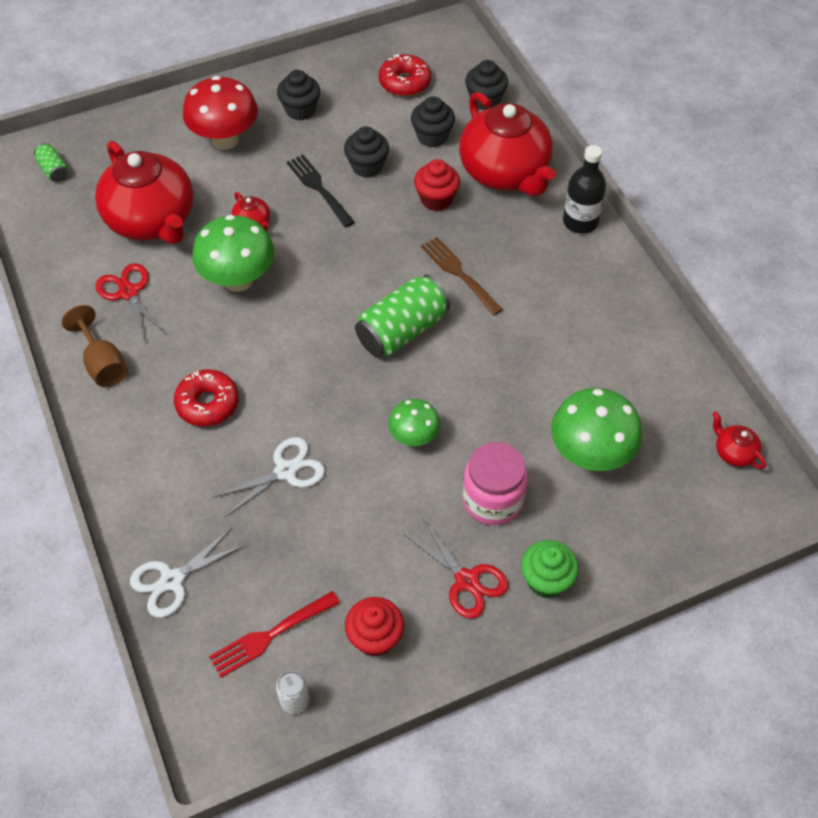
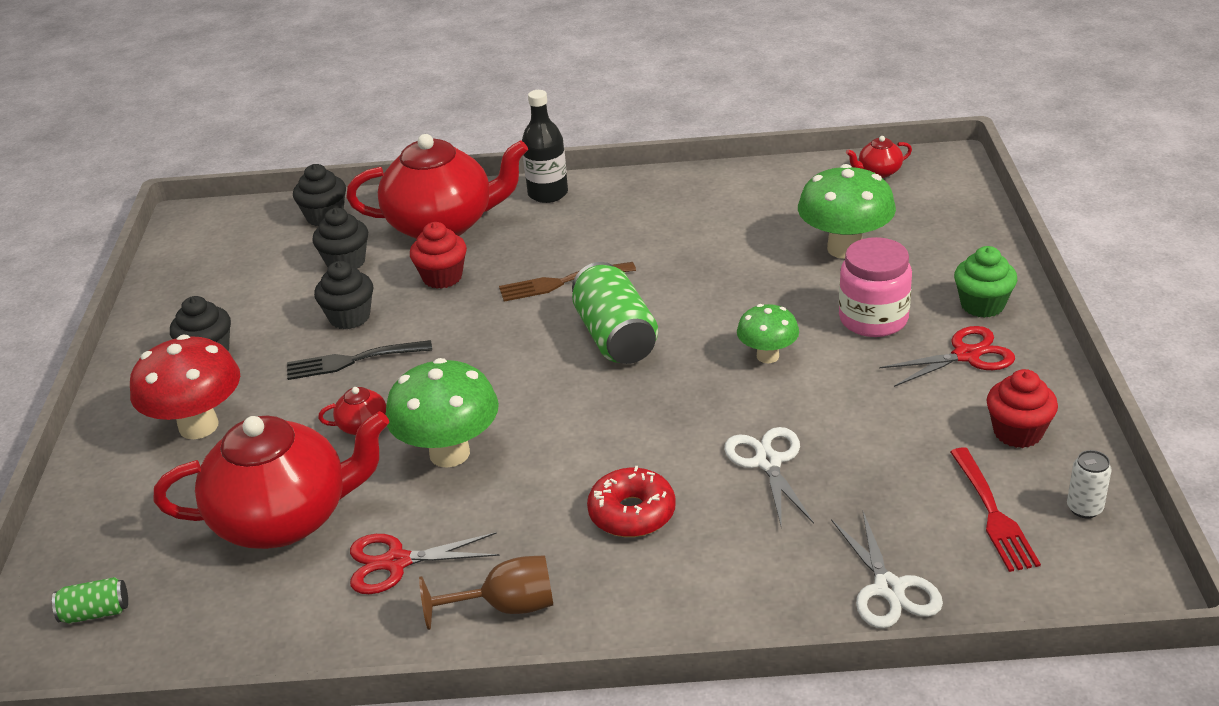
camera: 65 degrees left, 20 degrees down
(404, 82) = (242, 265): red donut -> none

